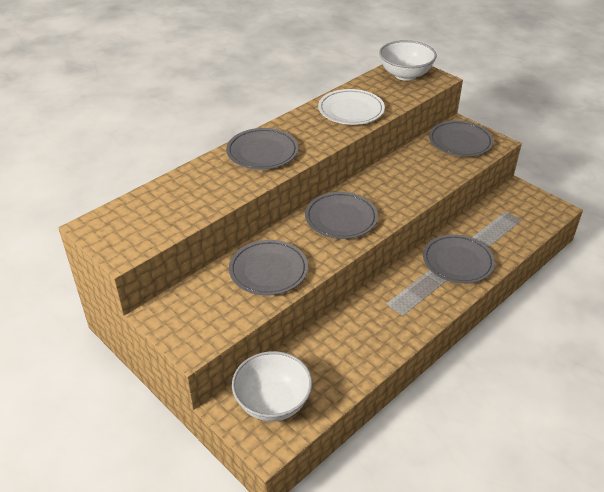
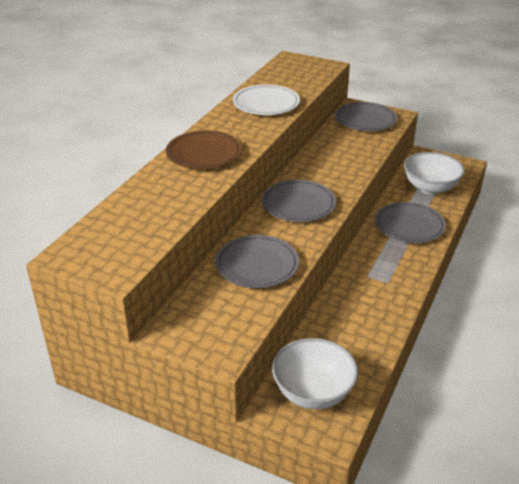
camera: 20 degrees left, 5 degrees down
(262, 152) = (204, 154): grey plate -> brown plate
(405, 75) = (296, 67): white bowl -> white bowl (430, 188)

